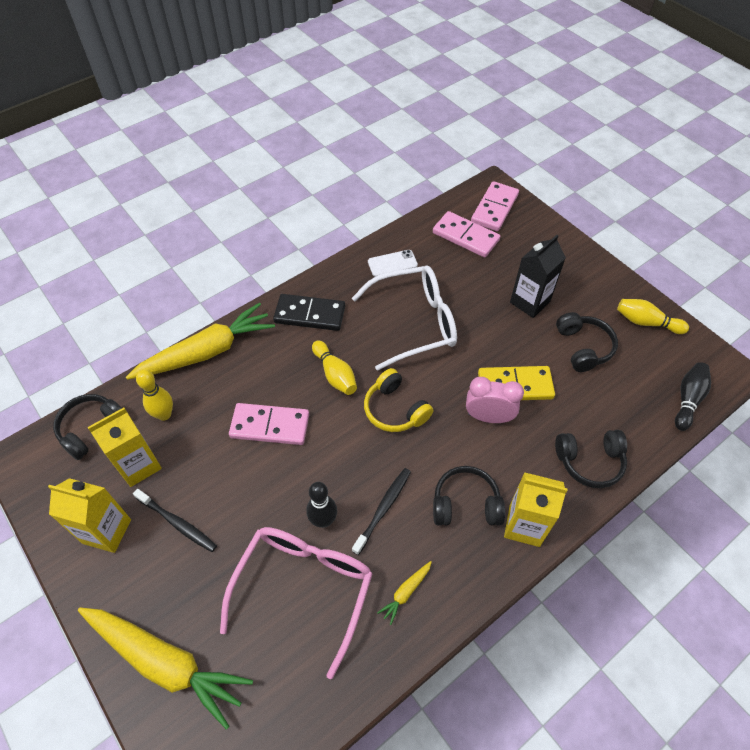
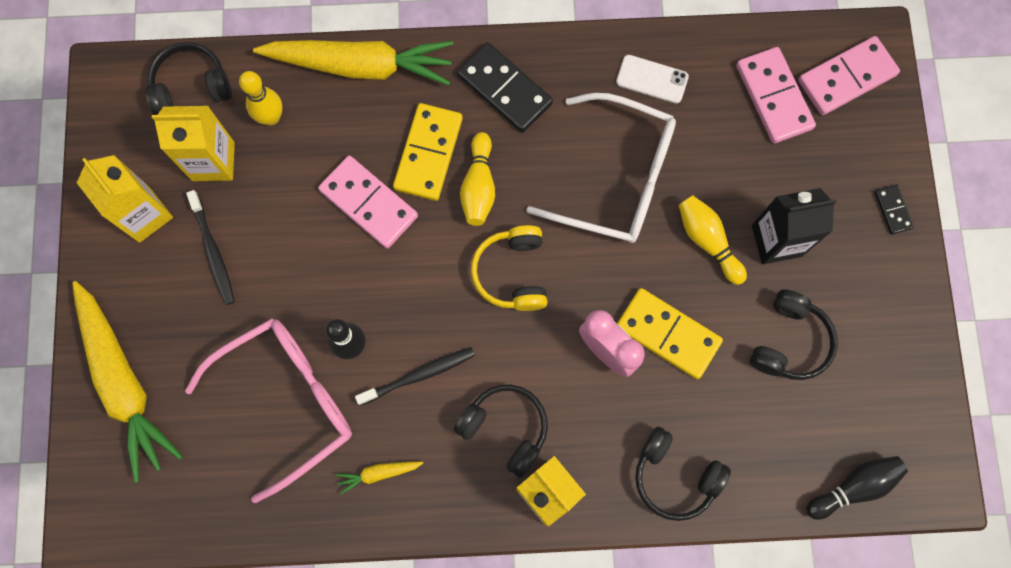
camera: 35 degrees right, 20 degrees up
(288, 375) = (428, 153): none -> yellow domino
(574, 253) = (893, 210): none -> black domino
(646, 322) = (897, 362): yellow bowling pin -> yellow bowling pin (707, 241)

